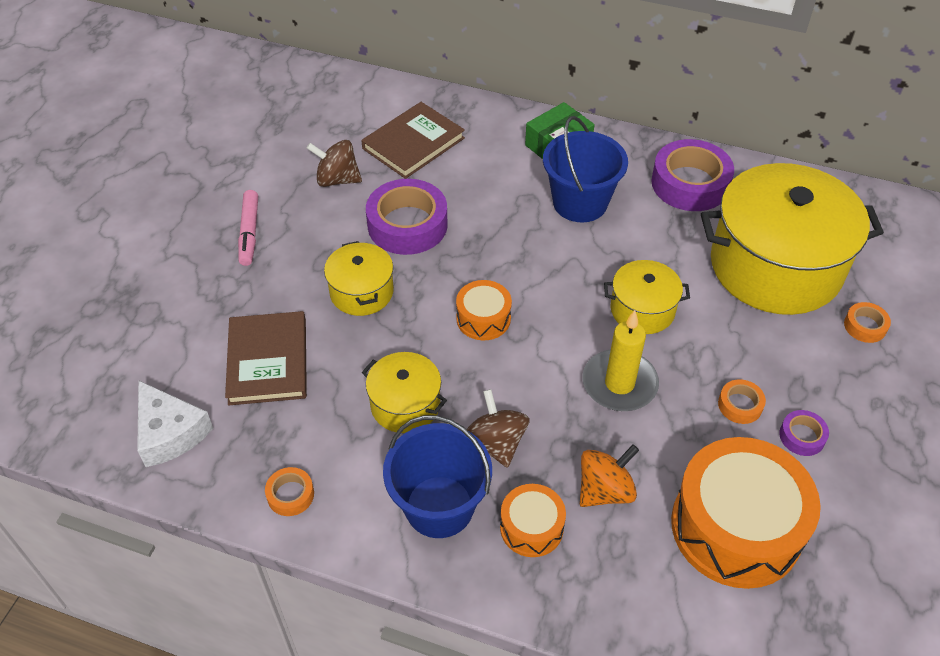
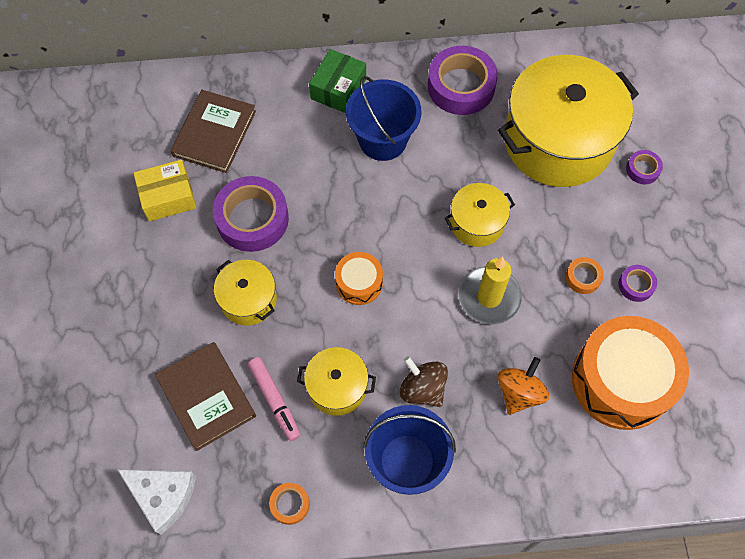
camera: 25 degrees left, 15 degrees up
(249, 232) = (121, 281): pink marker -> pink marker (274, 400)
(337, 179) = (168, 197): brown spinning top -> yellow box
(531, 527) = (481, 447): orange drum -> none
(865, 326) = (642, 169): orange tape -> purple tape

